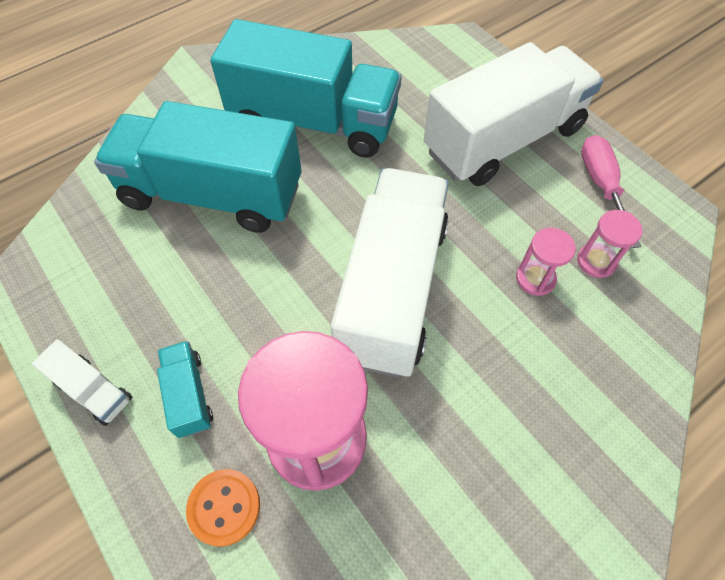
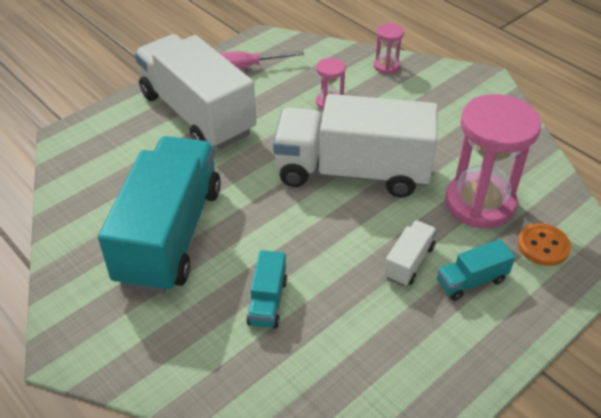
camera: 95 degrees left, 15 degrees down
(93, 390) = (488, 348): white truck -> white truck (409, 262)
(212, 194) = (267, 301): turquoise truck -> turquoise truck, size x0.41
(596, 261) = (310, 75): pink hourglass -> pink hourglass (386, 66)

